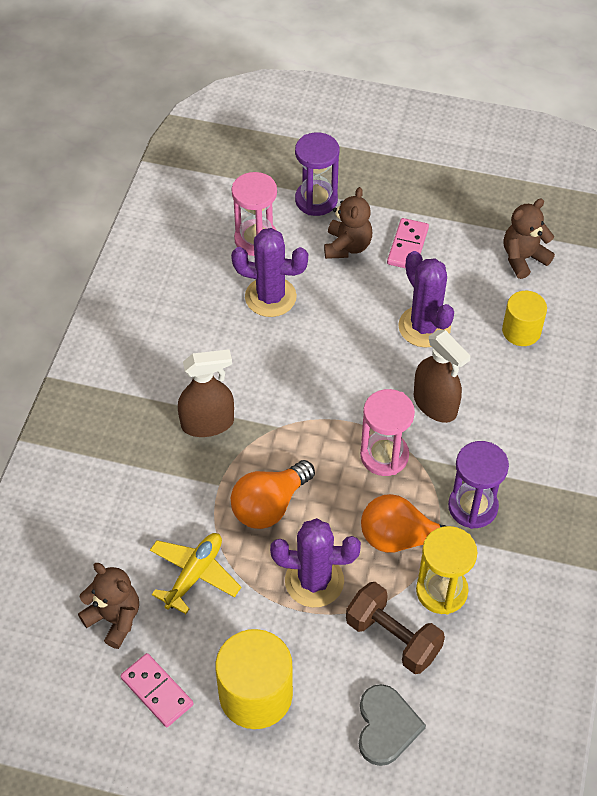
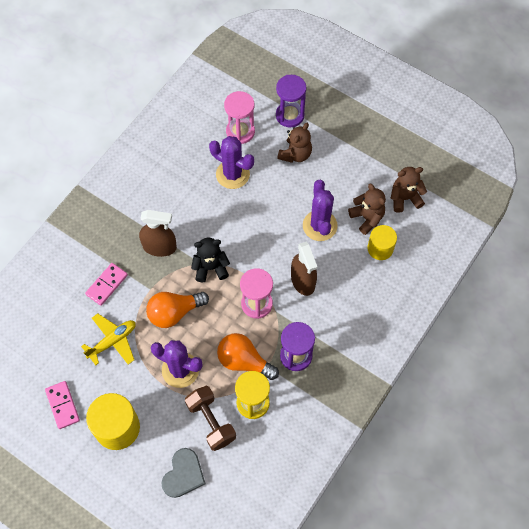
camera: 20 degrees right, 10 degrees up
(114, 618) = (56, 352): brown teddy bear -> brown teddy bear (367, 218)
(295, 428) = (210, 268): none -> black teddy bear
(408, 246) = (334, 166): pink domino -> pink domino (107, 285)

